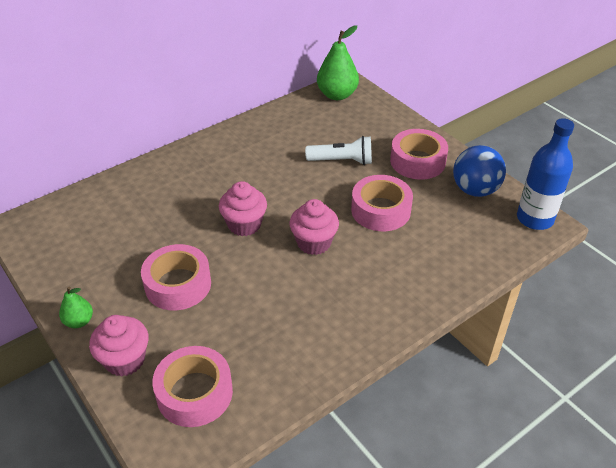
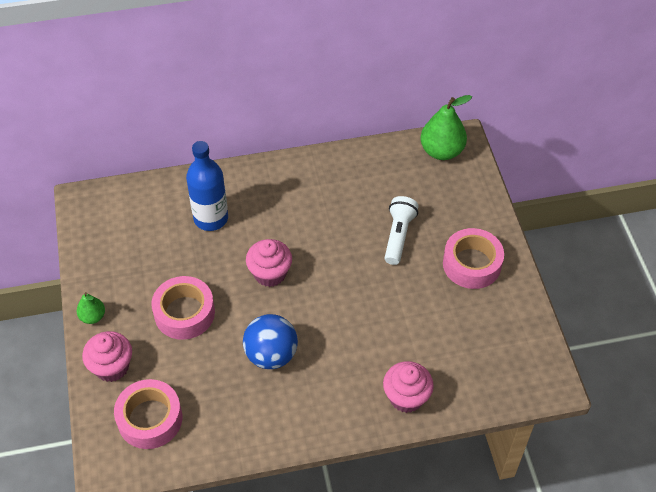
camera: 25 degrees right, 10 degrees up
(314, 243) = (320, 317): pink cupcake -> pink cupcake (406, 397)
(342, 161) = (398, 235): white flashlight -> white flashlight turned 105 degrees counterclockwise
(380, 210) = (401, 306): pink tape -> none
(475, 190) = (506, 319): blue ball -> blue ball (271, 355)
(534, 219) = (543, 374): blue bottle -> blue bottle (211, 218)

